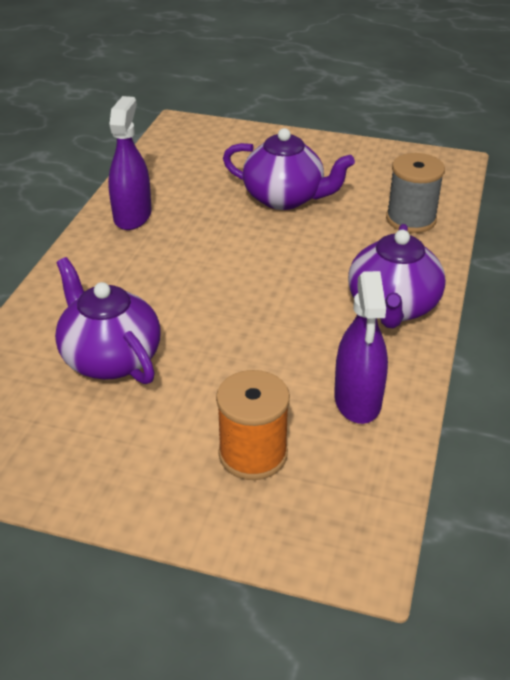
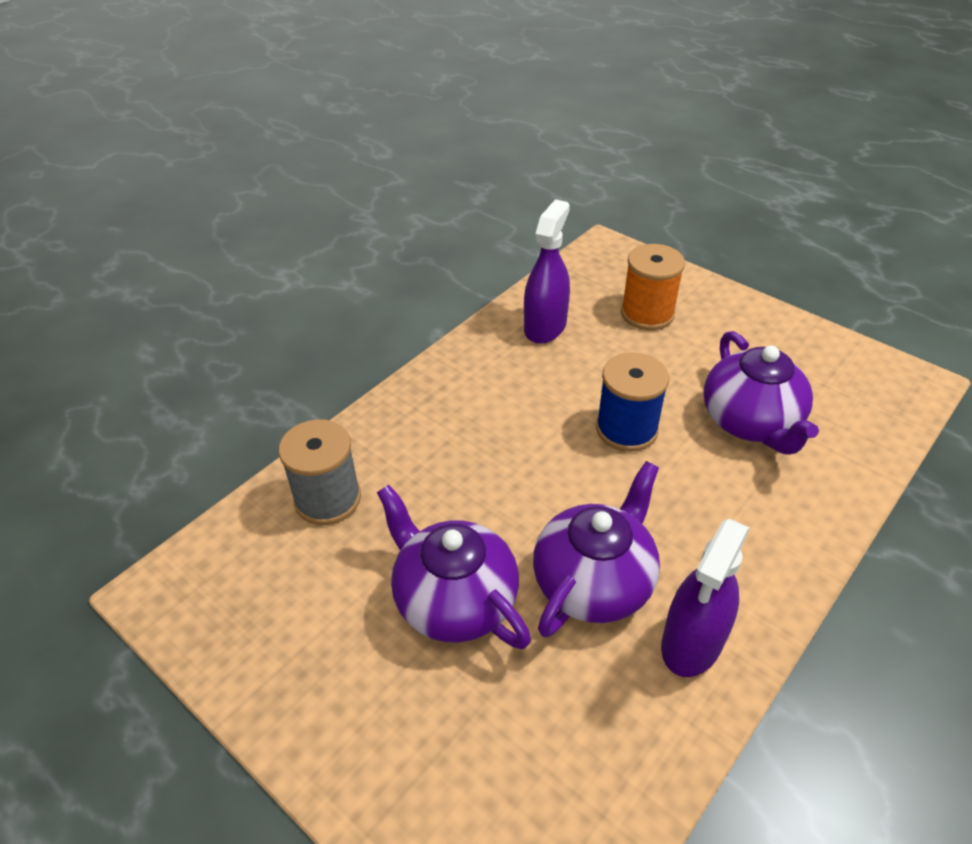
camera: 155 degrees left, 5 degrees up
(222, 321) = (626, 429): none -> blue spool
(392, 307) = (451, 393): purple teapot -> purple teapot (594, 582)

